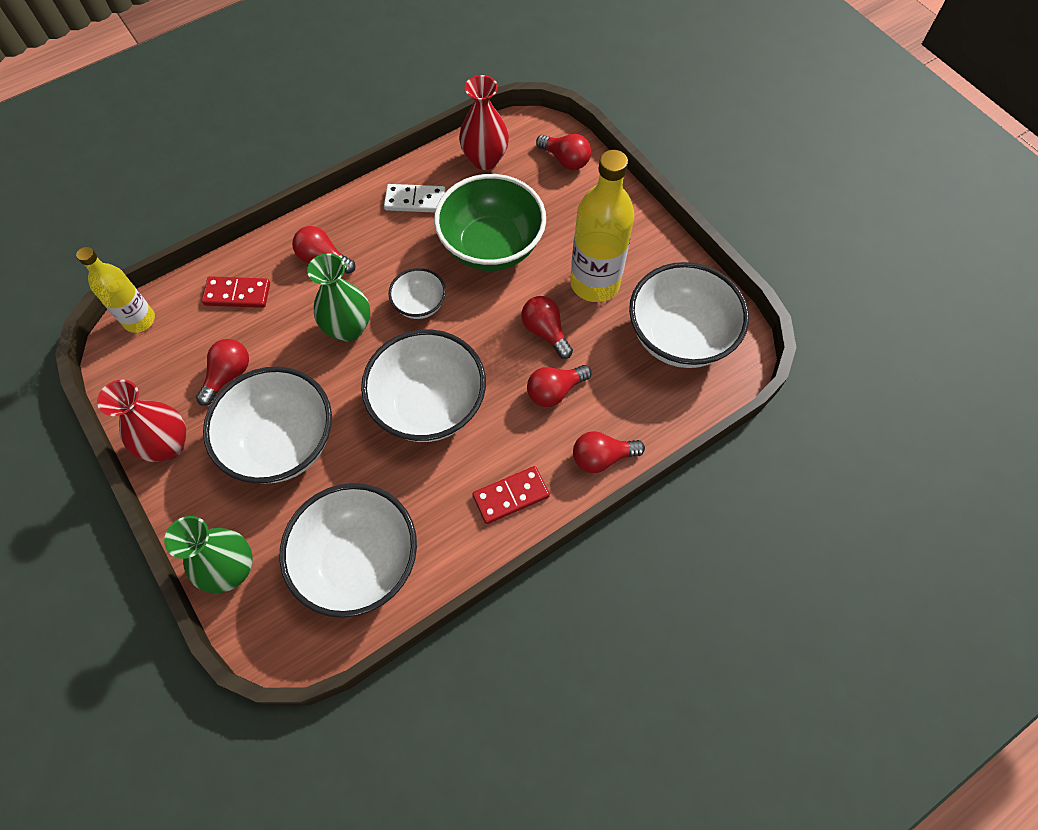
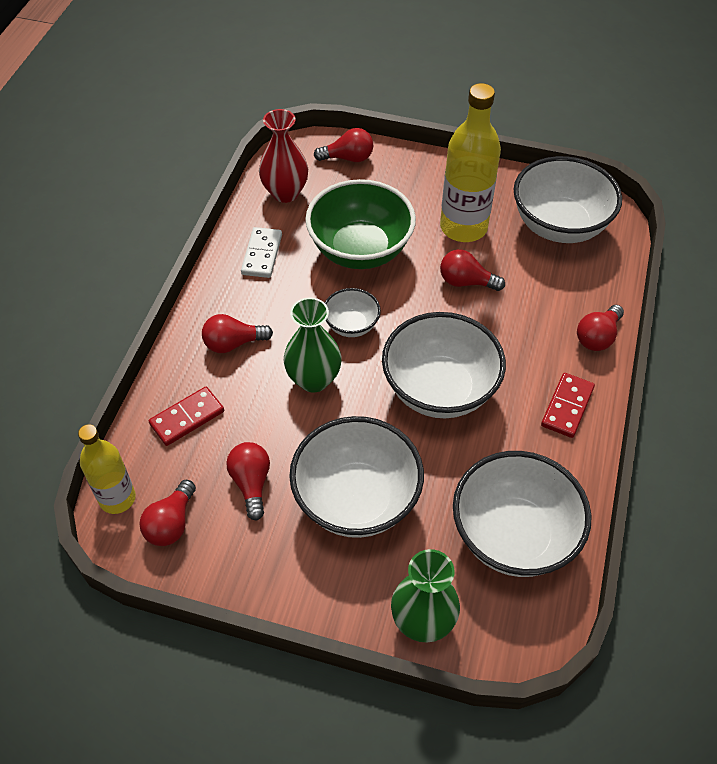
camera: 40 degrees left, 10 degrees down
(168, 445) = (260, 574): red vase -> none
(415, 201) = (262, 254): white domino -> white domino turned 45 degrees counterclockwise
(554, 391) = (517, 316): red light bulb -> red light bulb (171, 523)

